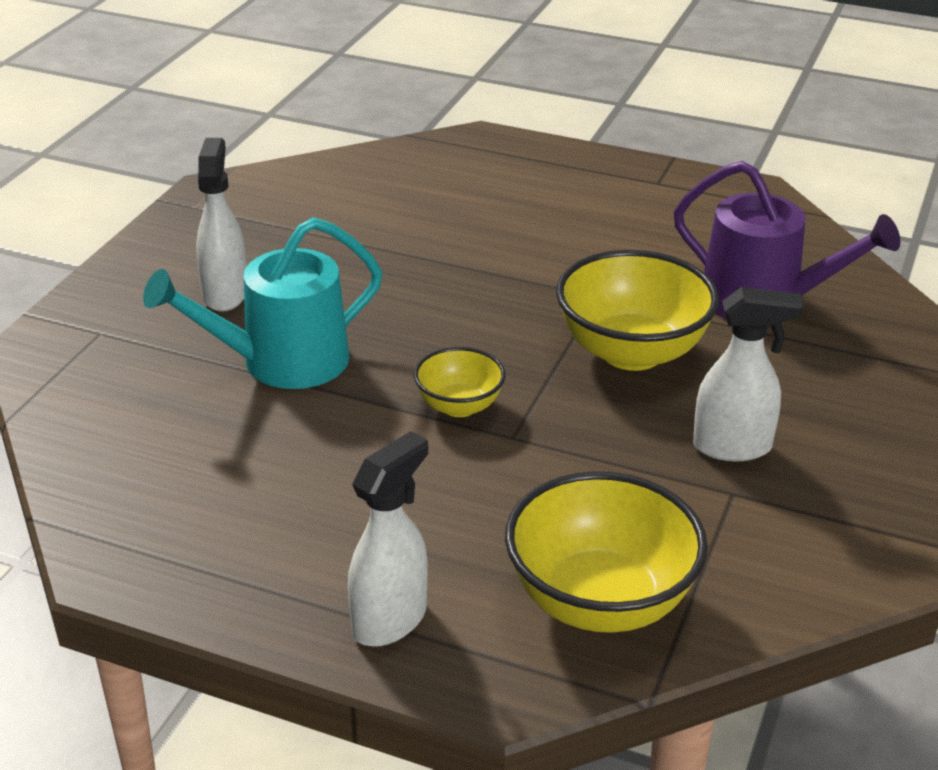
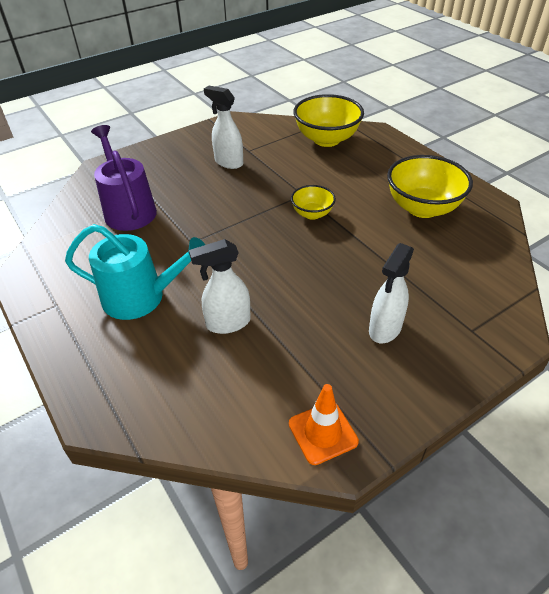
camera: 145 degrees left, 10 degrees up
(241, 196) = (323, 432): none -> orange traffic cone
(282, 362) = (377, 267): turquoise watering can -> turquoise watering can (141, 297)
(390, 620) = (397, 156): white spray bottle -> white spray bottle (227, 323)
(631, 352) = (215, 209): yellow bowl -> yellow bowl (422, 208)

